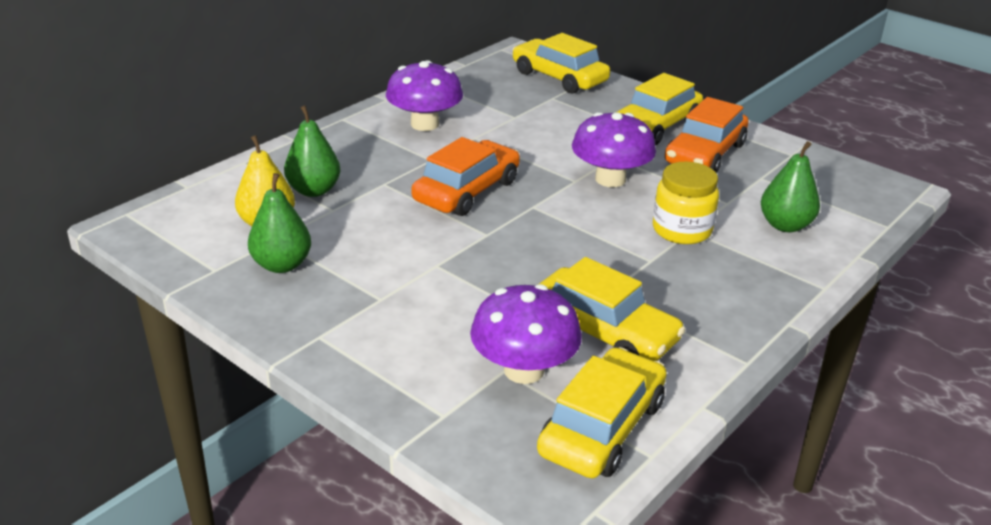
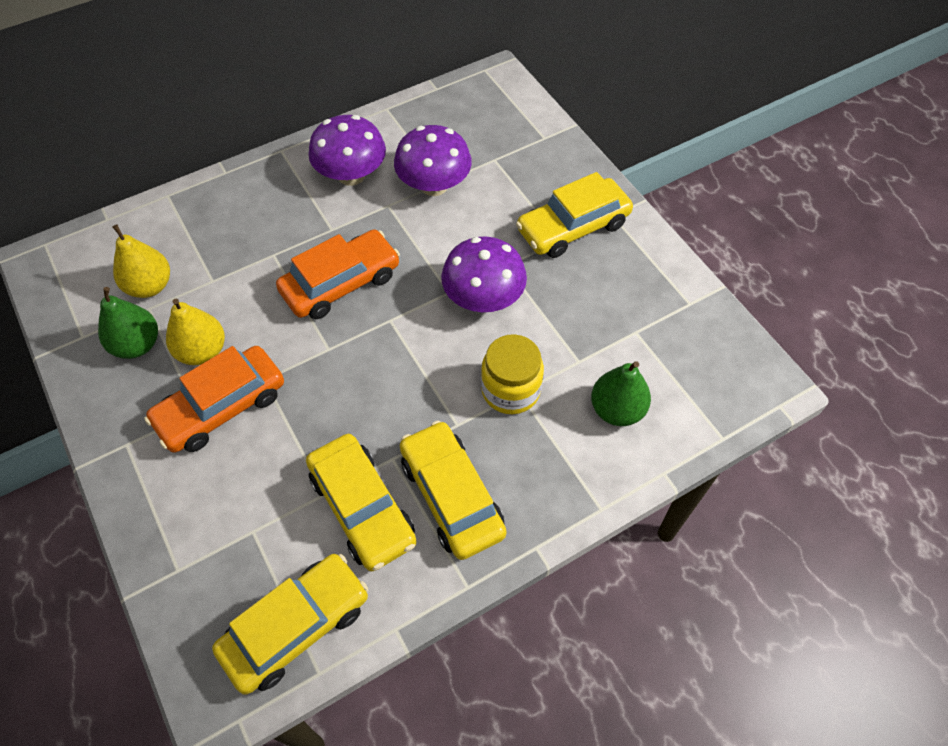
camera: 20 degrees right, 25 degrees up
(314, 190) = (208, 250): green pear -> none
(357, 257) = (202, 351): none -> yellow pear
(524, 370) = (268, 536): purple mushroom -> purple mushroom (434, 185)
(559, 77) = (519, 128): yellow car -> yellow car (452, 496)
(704, 153) = (599, 281): orange car -> orange car (221, 407)

